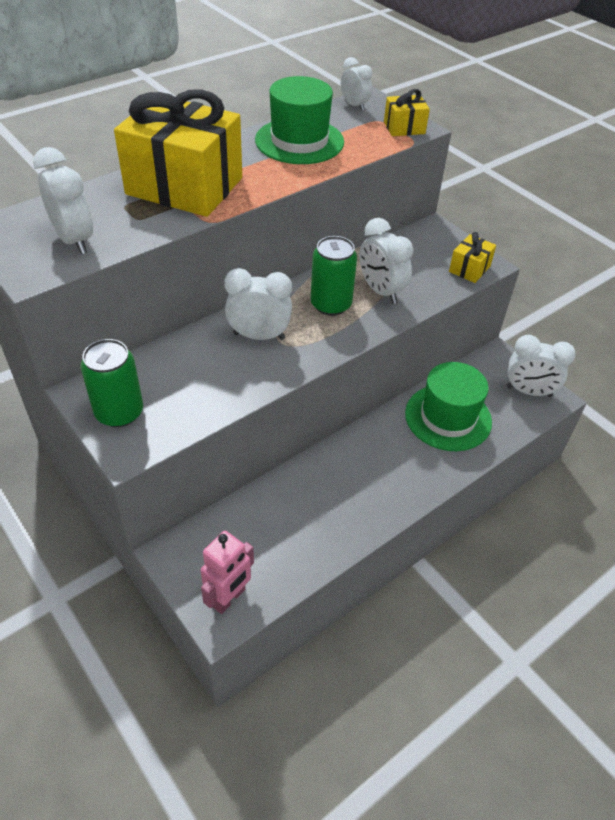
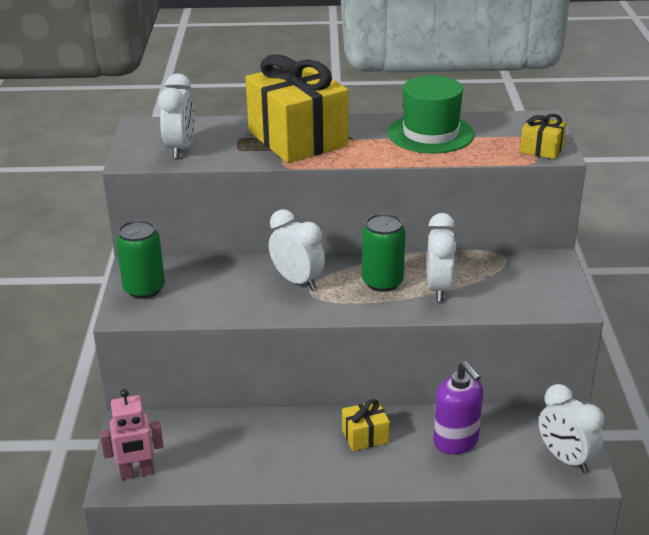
camera: 40 degrees right, 15 degrees down
(354, 106) = (518, 121): white clock -> none
(448, 417) = (456, 441): green hat -> purple soap dispenser
(469, 269) = (547, 303): yellow gift -> yellow gift (365, 436)

